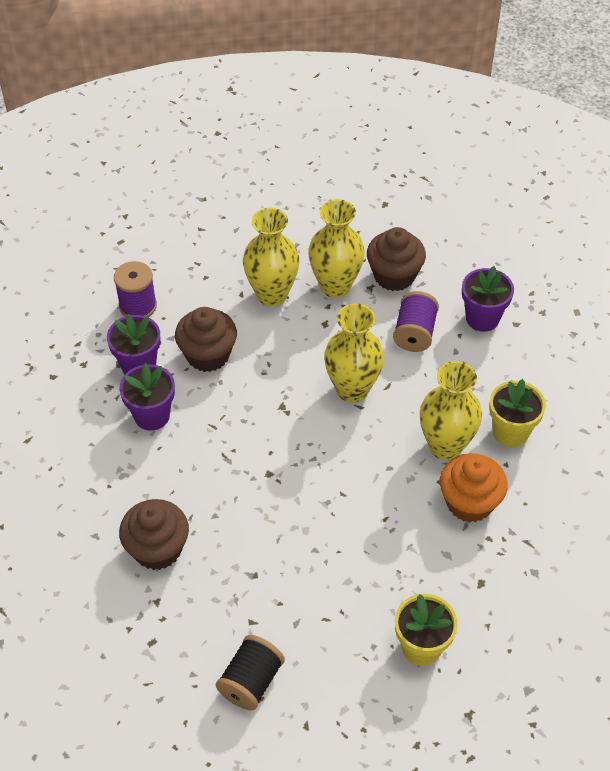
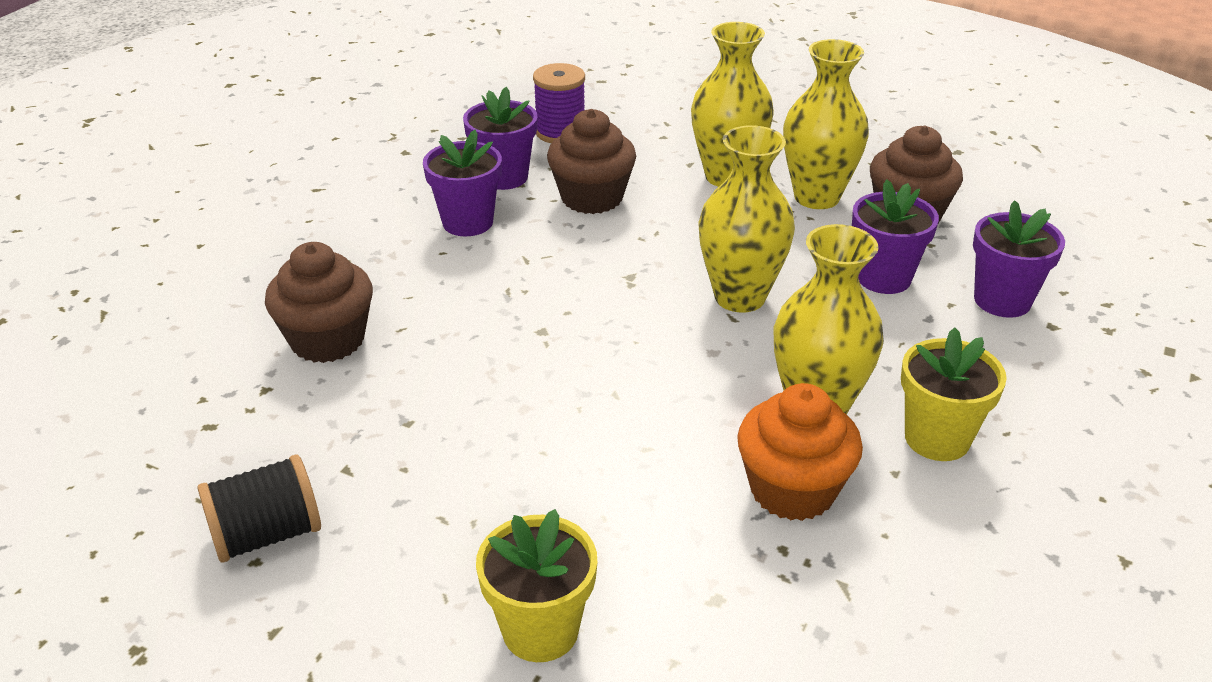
camera: 35 degrees right, 15 degrees down
(414, 333) = (883, 278): purple spool -> purple flower pot

